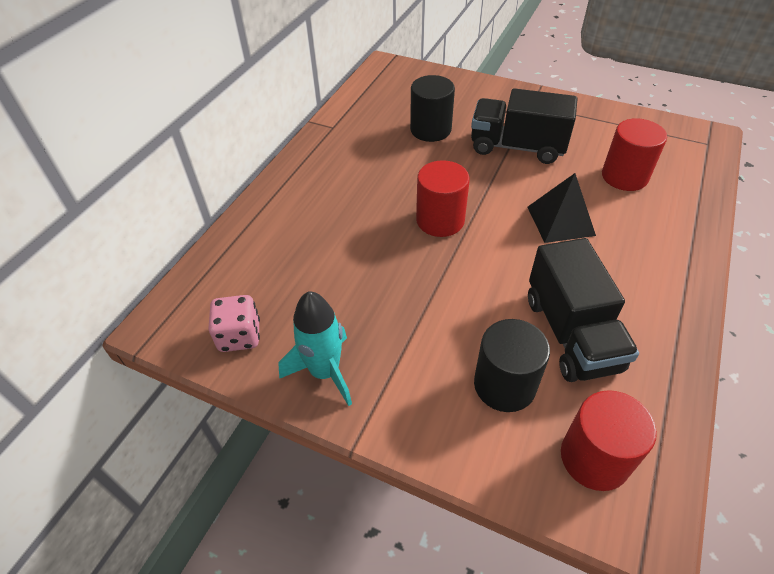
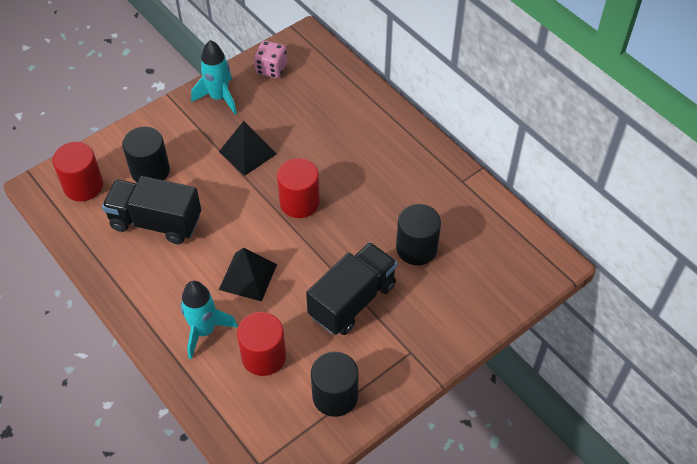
camera: 115 degrees right, 5 degrees up
(402, 294) = (247, 152): none -> black pyramid
(610, 127) = (335, 396): none -> black cylinder
(646, 225) = (204, 331): none -> turquoise rocket

